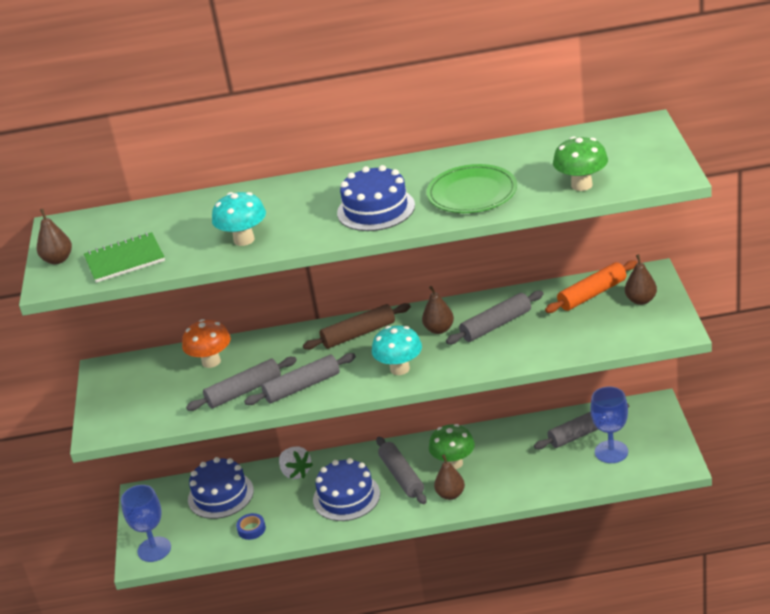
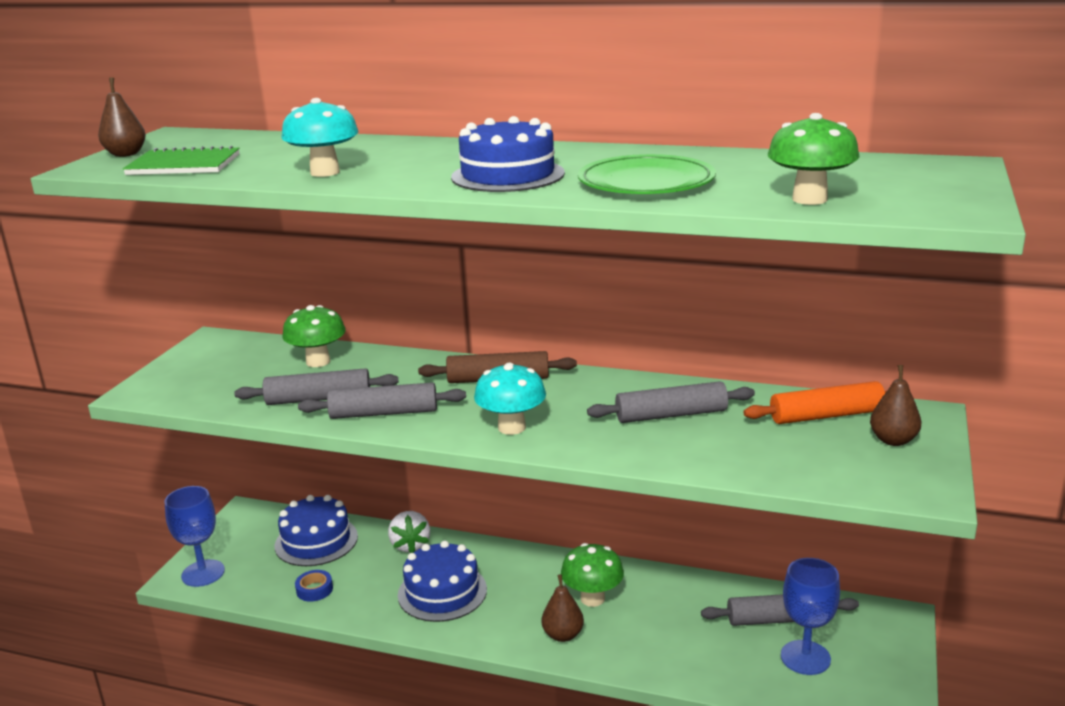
camera: 20 degrees right, 10 degrees down
(211, 361) = (318, 362): orange mushroom -> green mushroom
(401, 476) = (521, 591): grey rolling pin -> none
(439, 329) = (596, 400): brown pear -> none

